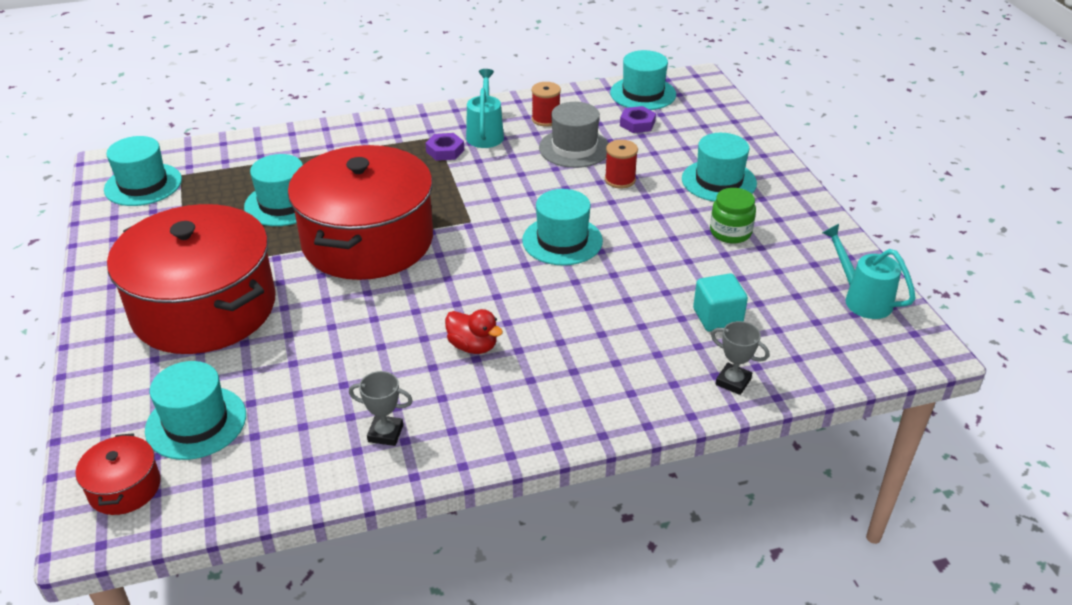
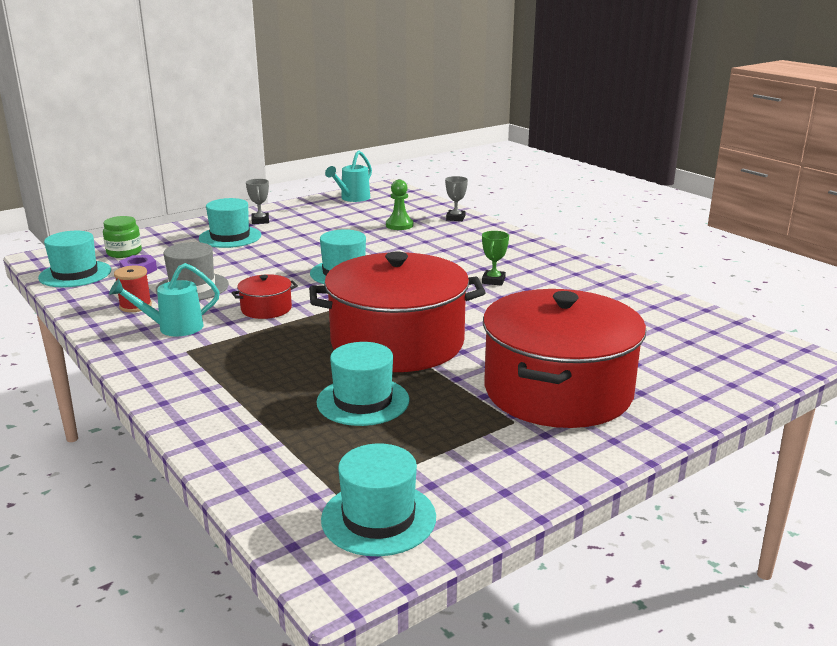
camera: 110 degrees left, 15 degrees down
(124, 488) = (760, 357): red pot -> red pot (266, 309)
(196, 422) = (676, 351): turquoise hat -> none
(385, 433) = (602, 290): grey trophy -> grey trophy (260, 221)
(445, 151) = (215, 340): purple nut -> none
(473, 346) = (493, 281): red duck -> green trophy
(620, 180) = (242, 265): red spool -> none
(717, 317) = (399, 225): turquoise cube -> green pawn
(730, 232) = (299, 229): green jar -> green jar (124, 252)

